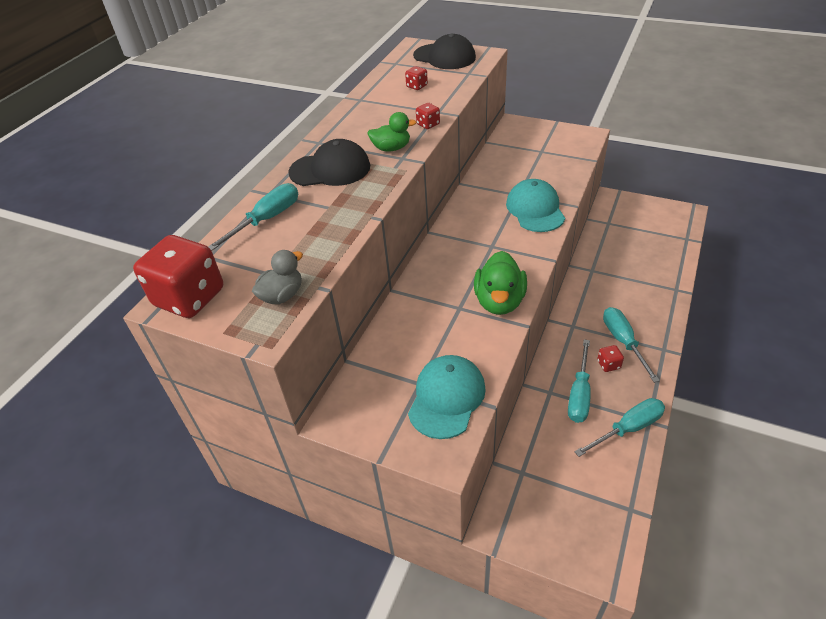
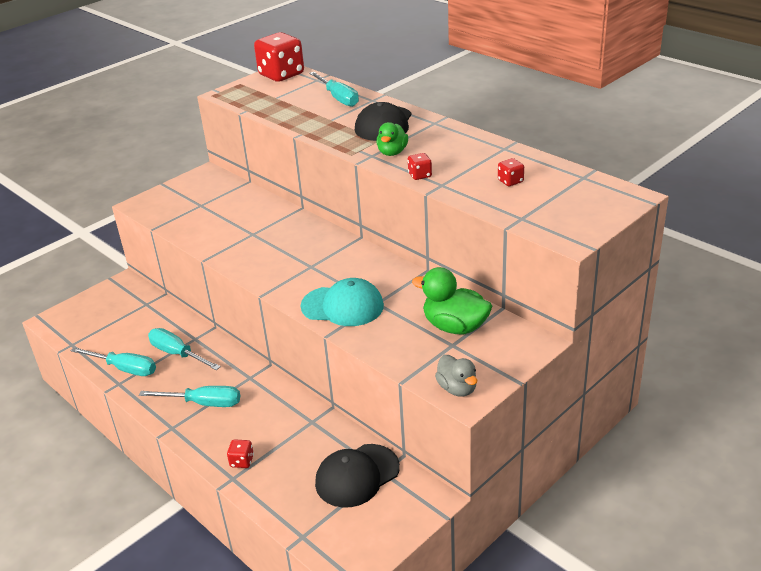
camera: 110 degrees right, 10 degrees down
(282, 295) = (251, 99): grey duck -> grey duck (457, 388)
(444, 57) = (580, 210): black cap -> black cap (357, 475)
(446, 398) = (178, 212): turquoise cap -> none
(499, 301) = (240, 253): green duck -> green duck (455, 327)
(608, 364) = (189, 383): red dice -> red dice (242, 461)
(628, 428) = (124, 369): turquoise screwdriver -> turquoise screwdriver turned 60 degrees counterclockwise

